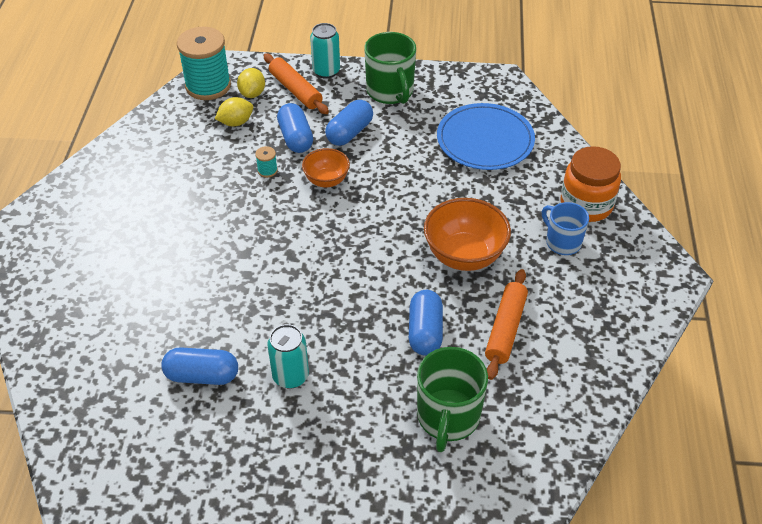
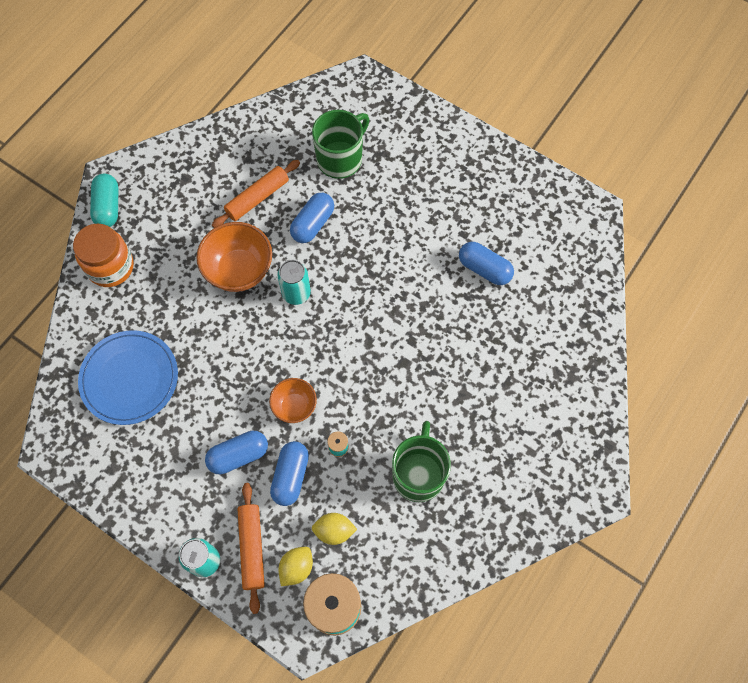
camera: 150 degrees left, 20 degrees up
(290, 376) = (424, 238): turquoise can -> turquoise can (296, 293)
(390, 91) = (164, 492): green mug -> green mug (418, 474)
(562, 242) = (159, 244): blue mug -> none
(643, 249) = (108, 207): none -> turquoise capsule

